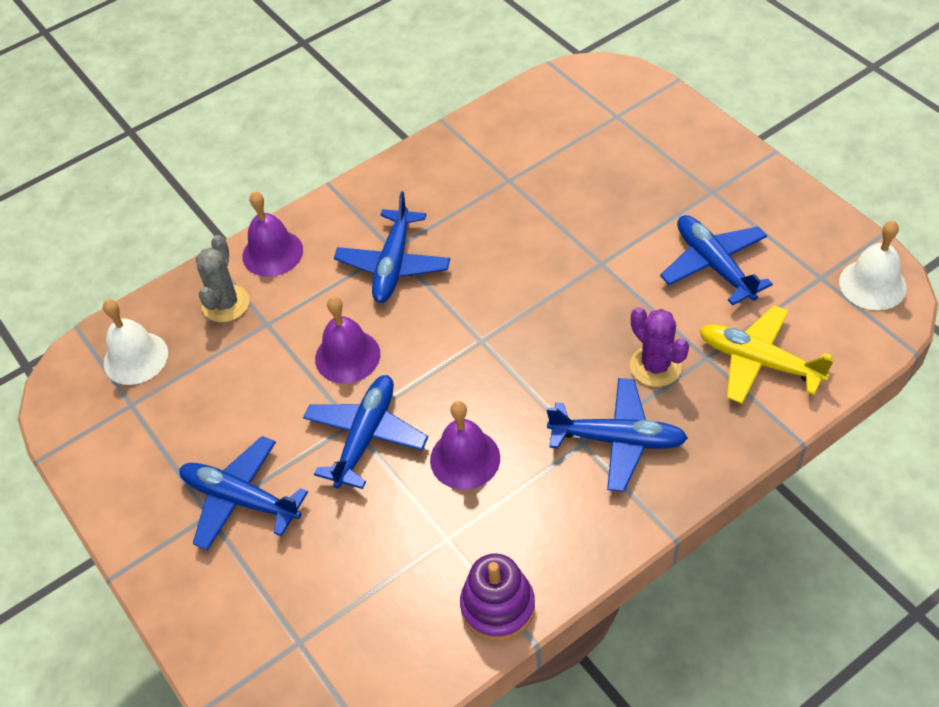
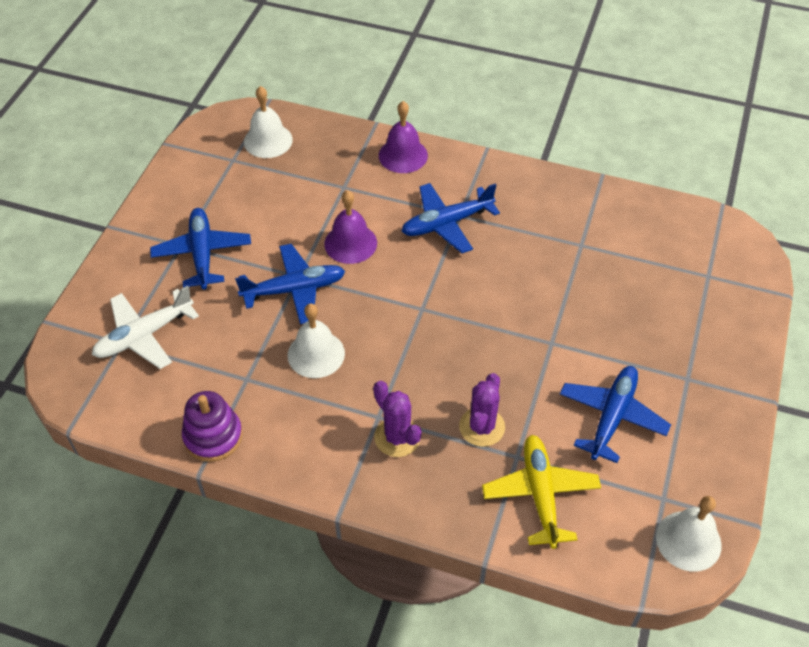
camera: 50 degrees right, 0 degrees up
(225, 304) = (343, 157): grey cactus -> none
(307, 613) = (144, 335): none -> white plane
(465, 458) = (316, 354): purple bell -> white bell
(618, 440) = (397, 437): blue plane -> purple cactus

